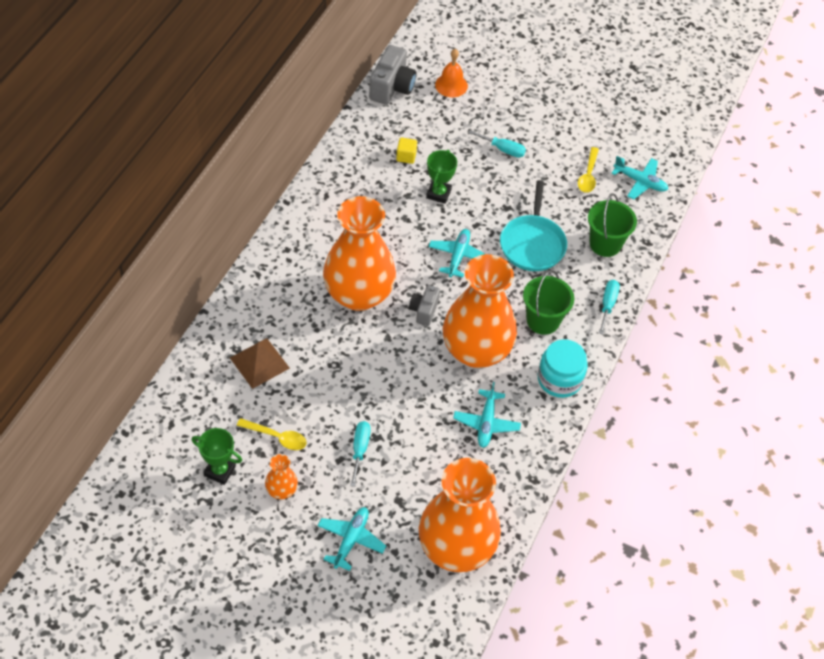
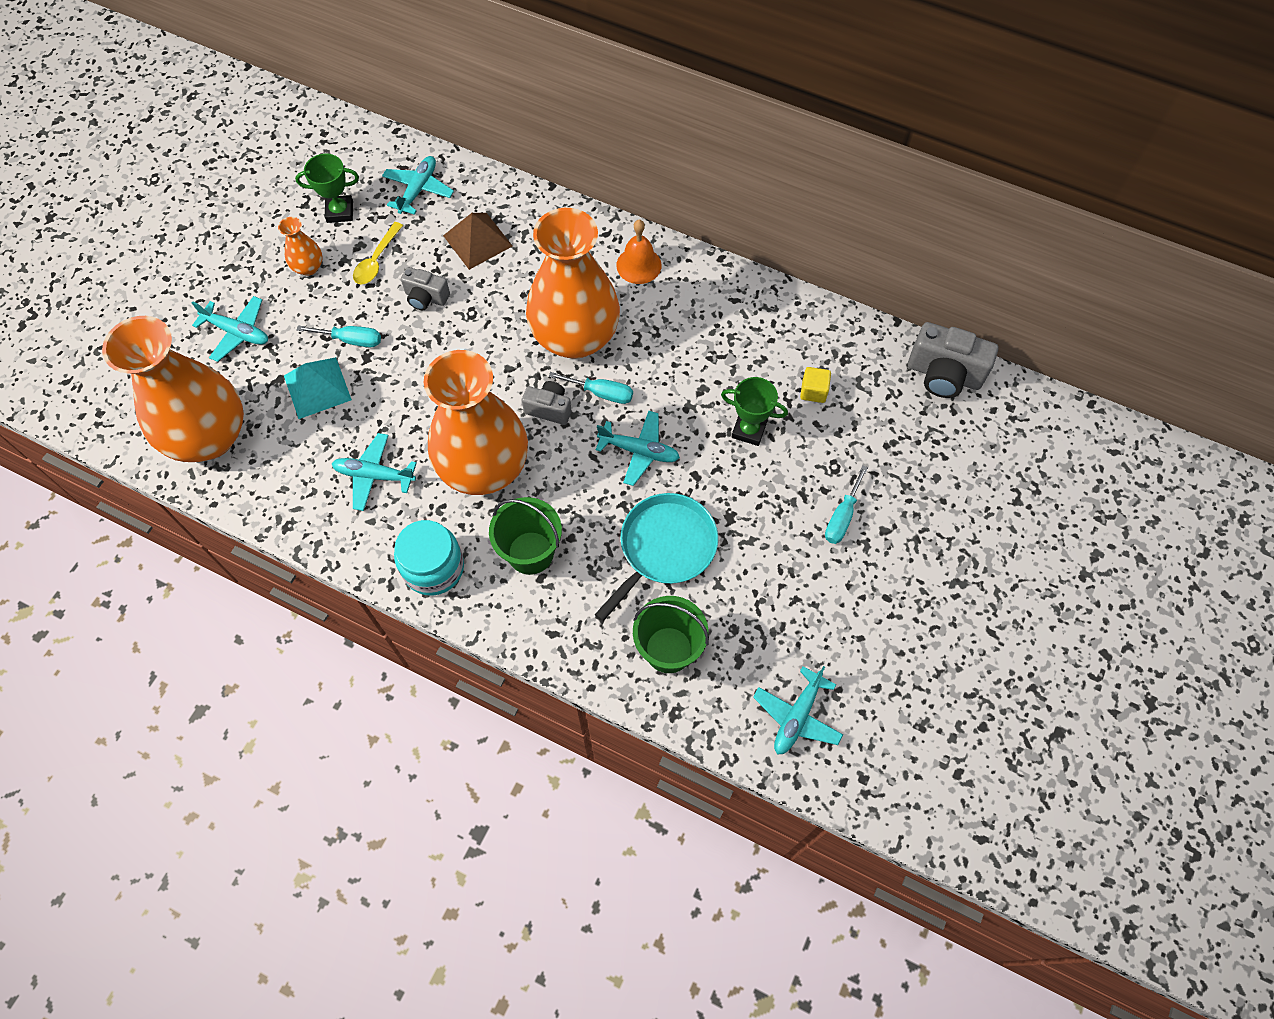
camera: 95 degrees right, 10 degrees up
(199, 410) = (418, 190): none -> turquoise plane
(219, 471) = (340, 212): green trophy -> green trophy turned 60 degrees clockwise
(318, 397) = (426, 298): none -> grey camera
(407, 471) = (317, 387): none -> turquoise pyramid
(451, 85) = (962, 451): orange bell -> orange bell (639, 265)
(532, 244) = (664, 547): turquoise pan -> turquoise pan turned 120 degrees clockwise
(588, 175) = (803, 637): yellow spoon -> none
(607, 305) = (556, 643): turquoise screwdriver -> turquoise screwdriver (601, 393)

